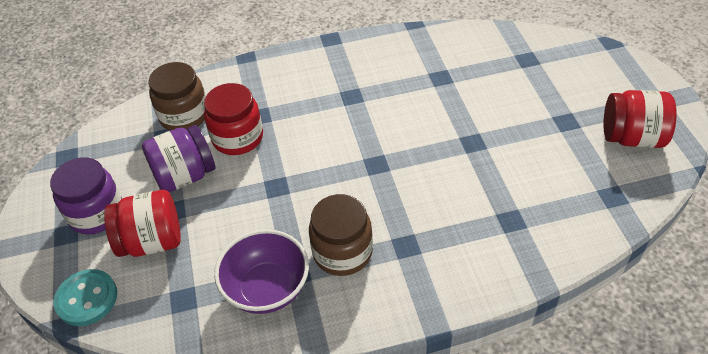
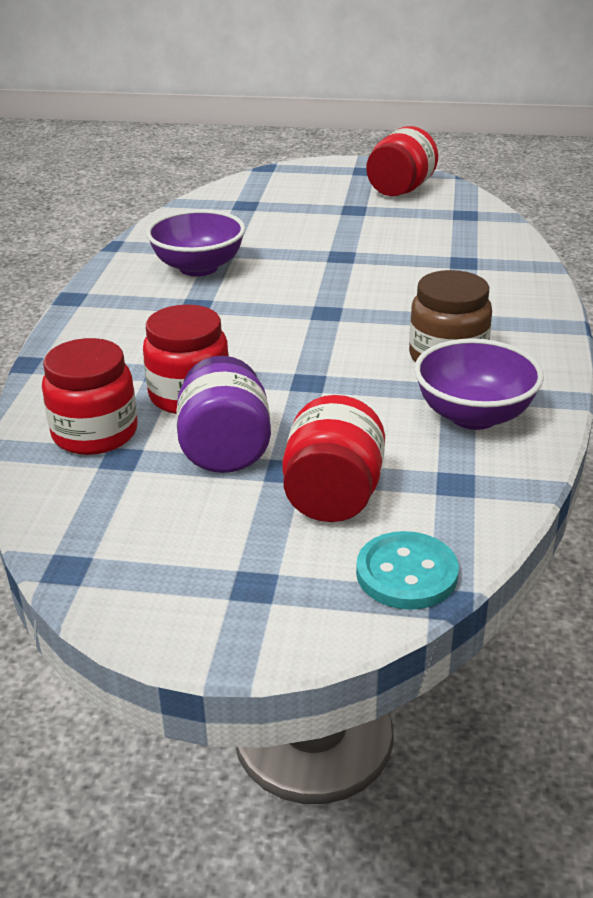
camera: 70 degrees left, 15 degrees down
(96, 213) = (234, 546): purple jar -> none
(184, 115) = (95, 433): brown jar -> red jar
(405, 76) = (198, 268): none -> purple bowl

